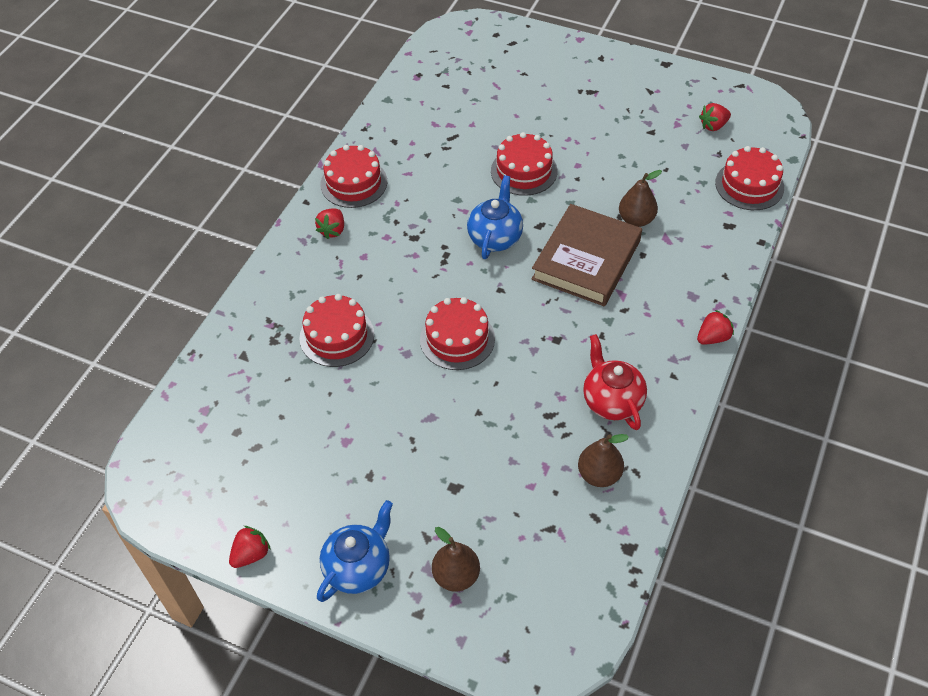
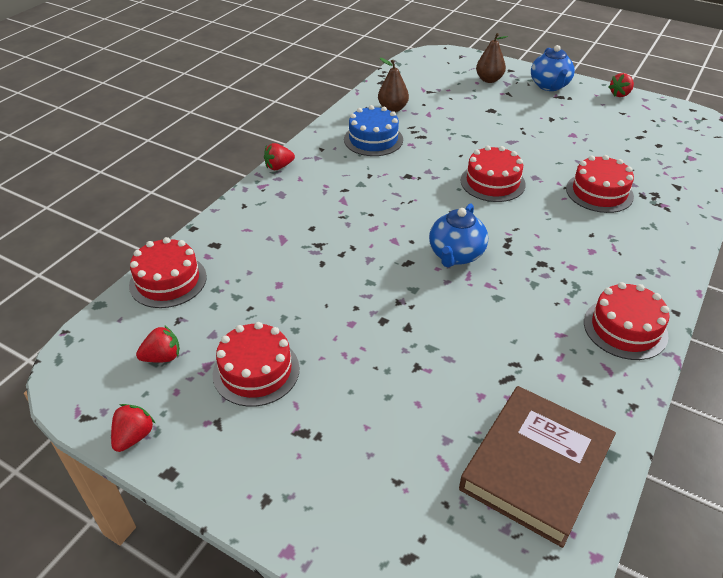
camera: 175 degrees left, 10 degrees down
(332, 230) = (633, 278): red strawberry -> red strawberry (134, 436)
(358, 567) = (549, 86): blue teapot -> blue teapot turned 45 degrees counterclockwise
(524, 171) = (417, 322): red cake -> red cake (256, 371)
(586, 260) = (367, 228): brown book -> brown book (535, 467)
(611, 401) = (373, 139): red teapot -> blue cake
(636, 220) = (305, 258): brown pear -> none

